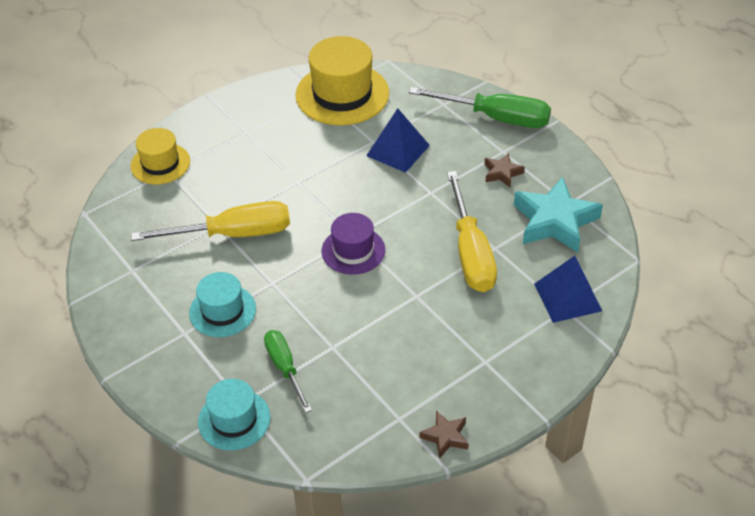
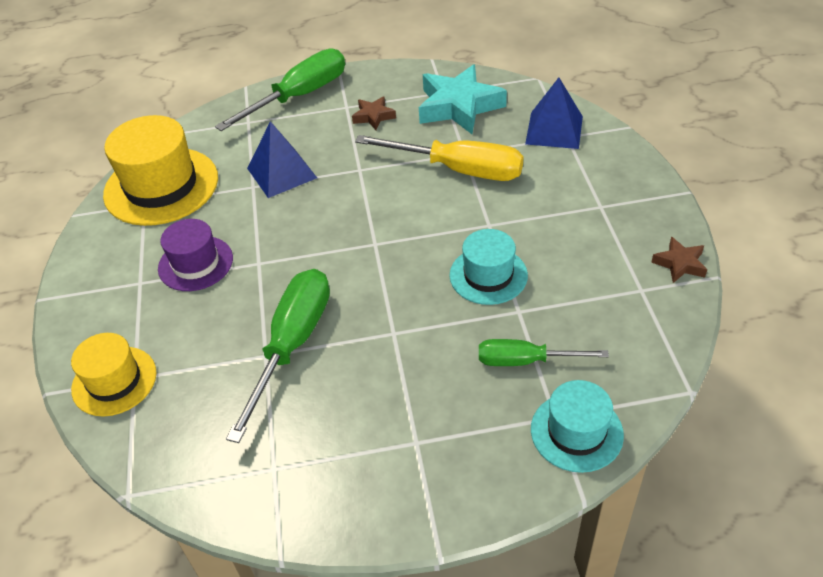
camera: 60 degrees left, 0 degrees up
(222, 311) = (405, 392): turquoise hat -> turquoise hat (488, 275)
(233, 234) = (292, 345): yellow screwdriver -> green screwdriver
(353, 250) = (394, 251): purple hat -> purple hat (195, 263)

